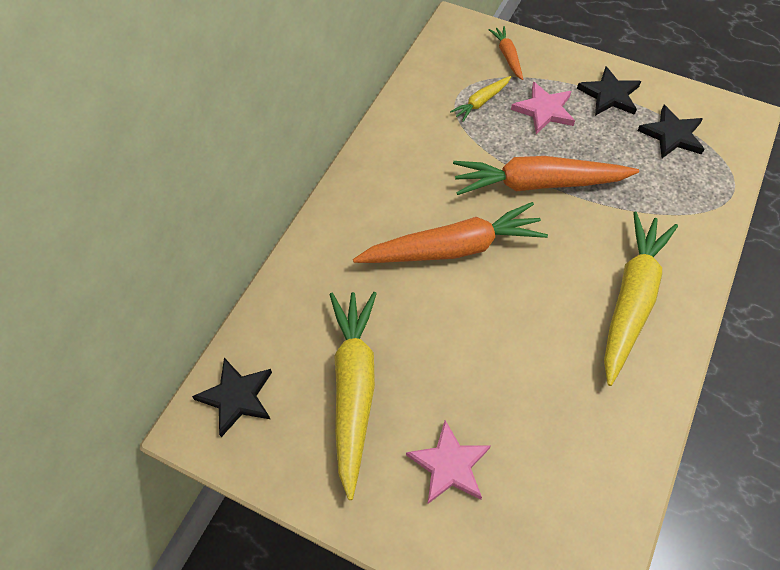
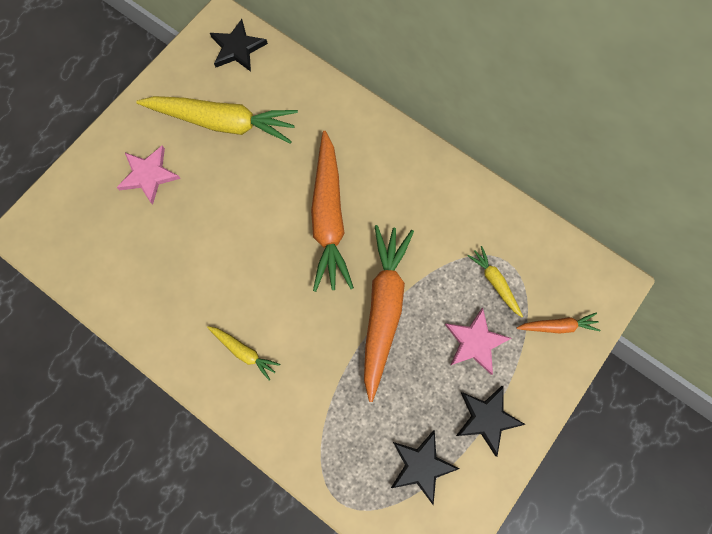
camera: 100 degrees right, 15 degrees up
(631, 300) = (244, 352): yellow carrot -> yellow carrot, size x0.47

